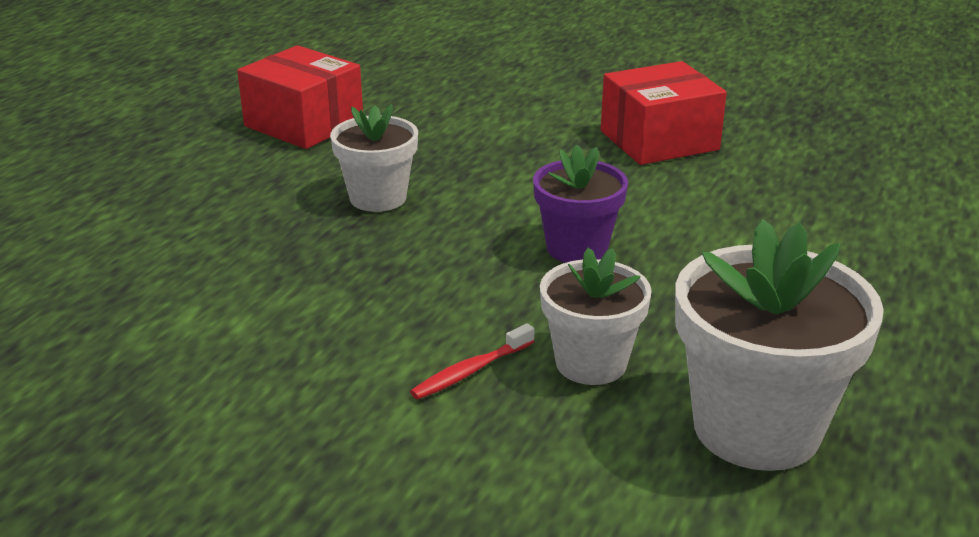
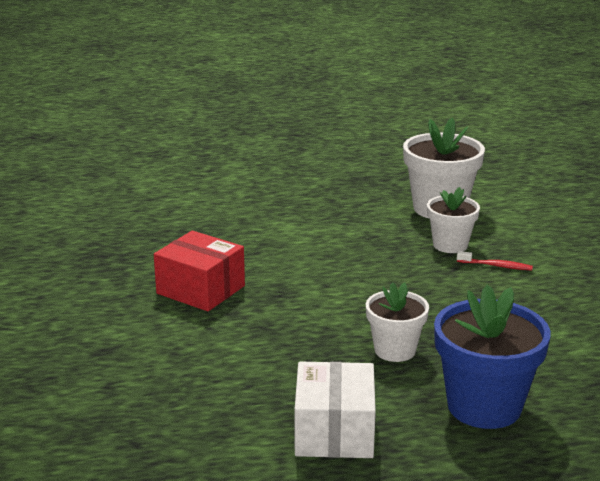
camera: 125 degrees left, 5 degrees down
(212, 202) = (484, 406): none -> blue flower pot
(304, 124) = (334, 432): red box -> white box
(577, 248) = (364, 275): purple flower pot -> none

